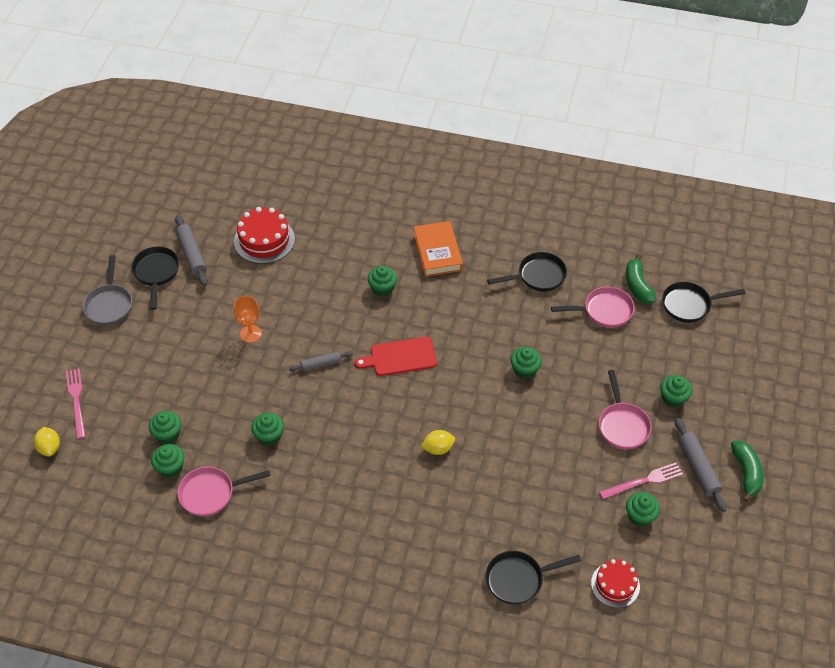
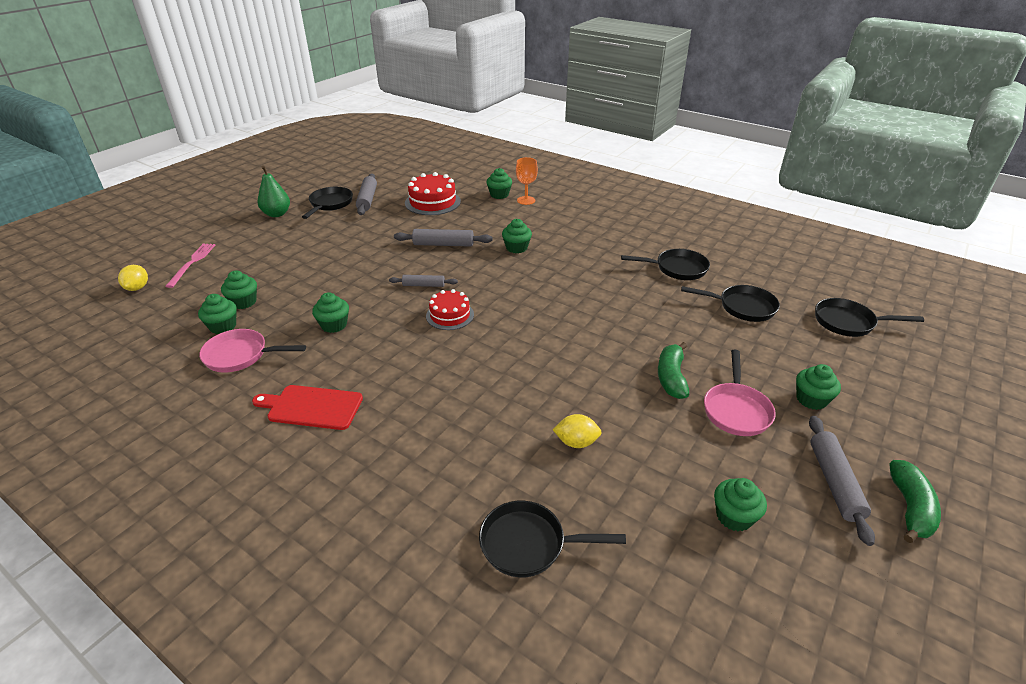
camera: 20 degrees right, 15 degrees down
(109, 305) = (277, 214): grey pan -> green pear
(251, 333) = (376, 253): orange goblet -> orange goblet (526, 200)
(310, 303) = (443, 244): none -> grey rolling pin
(400, 357) = (504, 297): red cutting board -> red cutting board (311, 407)
(437, 252) = (583, 235): orange book -> none
(438, 448) = (500, 377): yellow lemon -> yellow lemon (576, 442)
(524, 370) = (632, 334): green cupcake -> green cupcake (499, 195)
(604, 311) = (742, 307): pink pan -> black pan
(615, 585) = (670, 597): red cake -> red cake (450, 315)
(637, 286) = (787, 296): green banana -> green banana (671, 377)
(643, 481) = (750, 476): pink fork -> none

